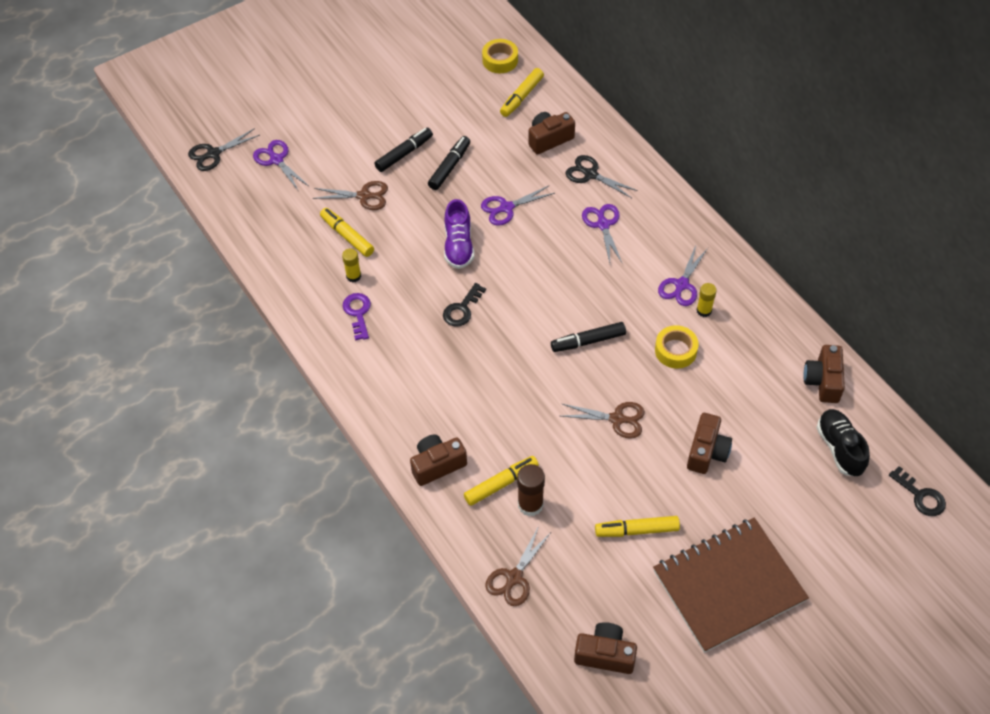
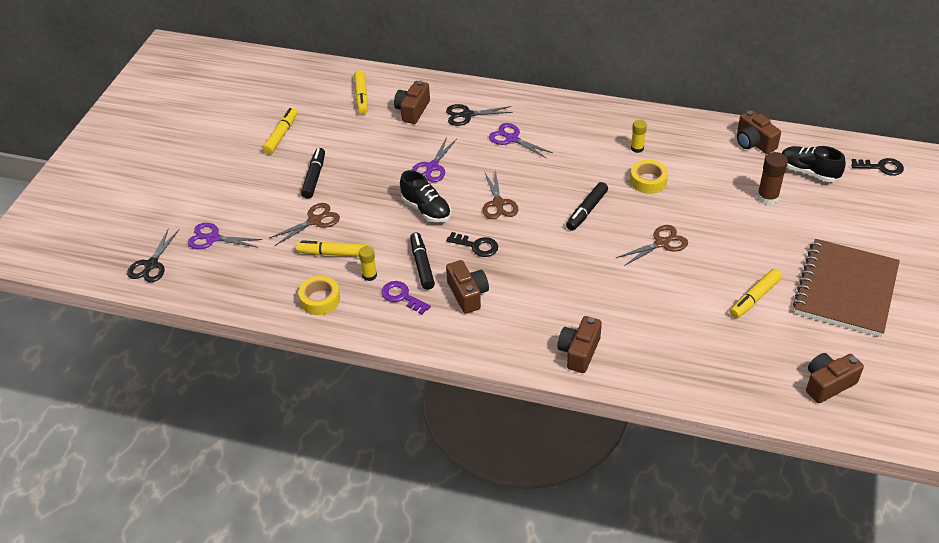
camera: 40 degrees left, 10 degrees down
(449, 167) = (360, 166): black marker -> black marker (422, 265)
(458, 246) = (426, 209): purple shoe -> black shoe
(462, 309) = (477, 246): black key -> black key turned 60 degrees counterclockwise
(500, 60) = (318, 83): yellow tape -> yellow tape (320, 300)
(501, 484) = (636, 332): yellow marker -> yellow marker (281, 135)
(514, 578) = (716, 383): brown scissors -> brown scissors (498, 204)
(530, 504) = (671, 331): brown glue stick -> brown glue stick (767, 197)
(681, 285) = (605, 142): purple scissors -> none
(707, 452) = (738, 224): brown camera -> brown camera (467, 294)

